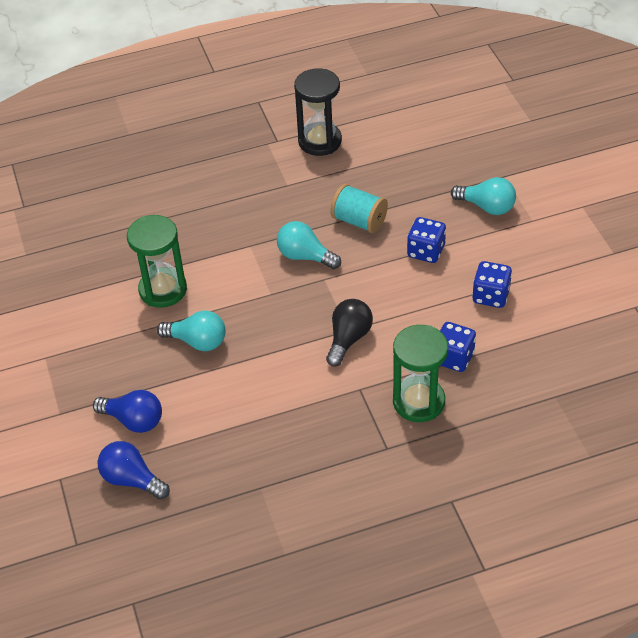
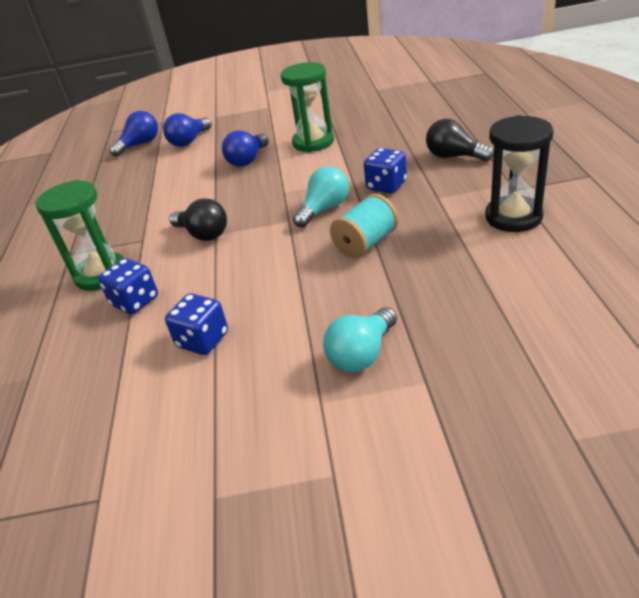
camera: 105 degrees right, 10 degrees down
(197, 341) = (248, 160): turquoise light bulb -> blue light bulb
(214, 178) = (454, 156): none -> black light bulb
(426, 251) = (298, 291): blue dice -> blue dice (386, 186)

